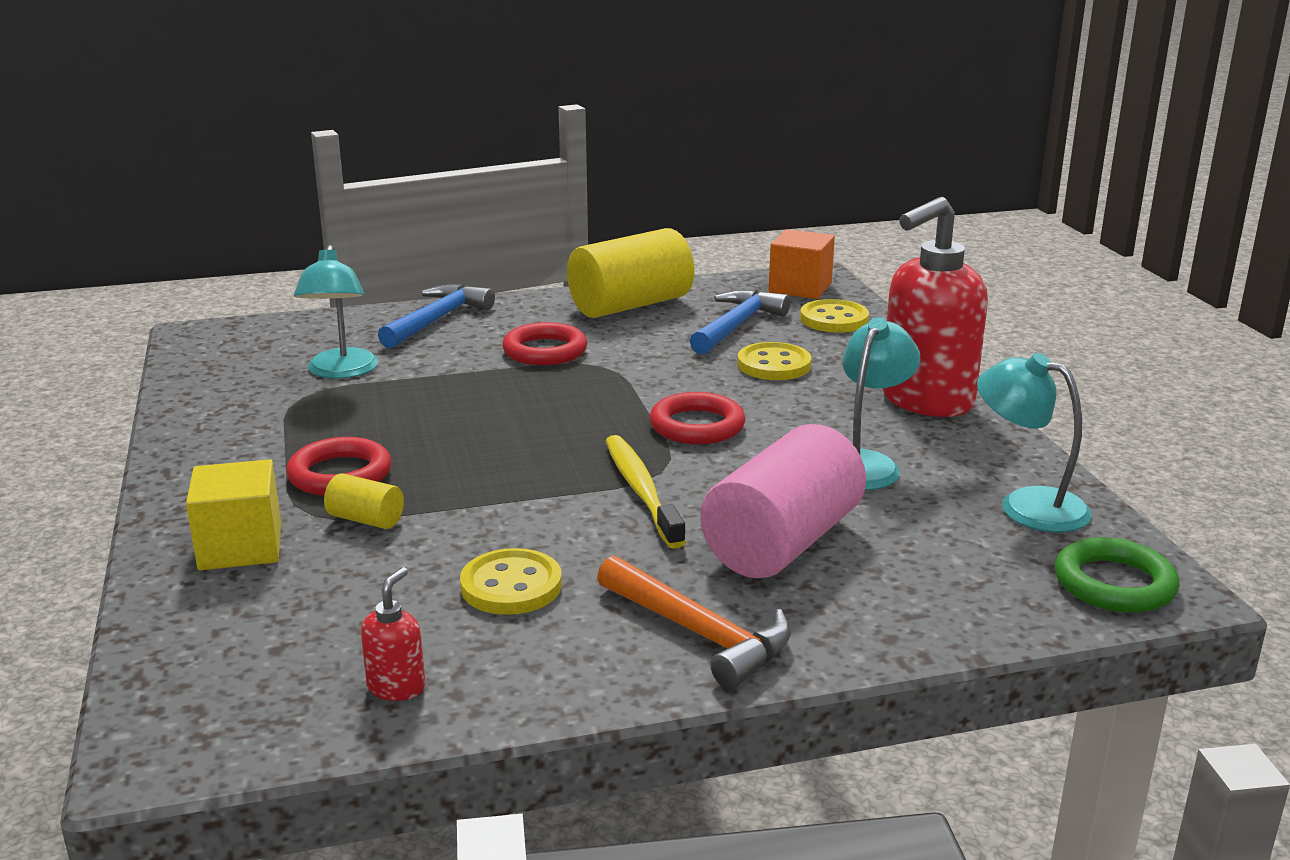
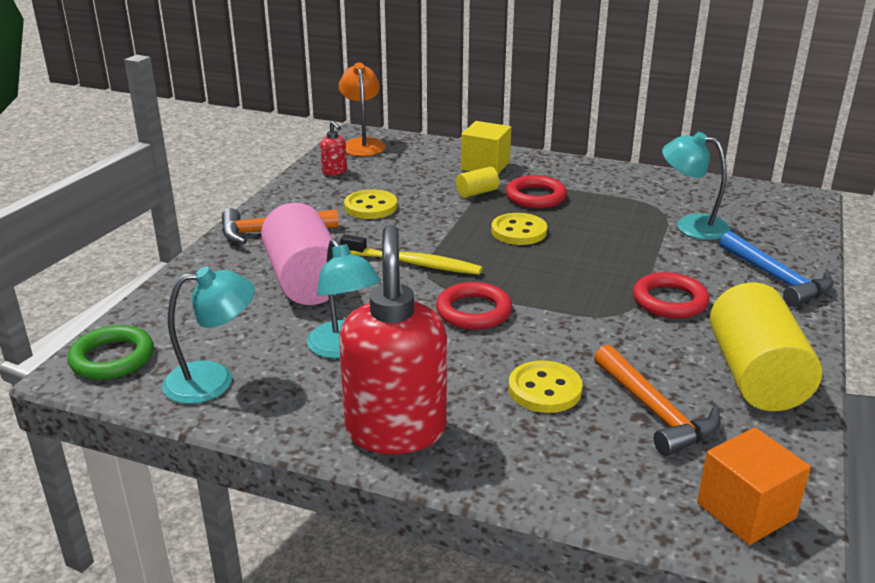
camera: 125 degrees right, 5 degrees up
(214, 720) = (363, 144): none -> orange lamp
(736, 326) = (654, 411): blue hammer -> orange hammer
(834, 319) = (625, 481): yellow button -> yellow button (519, 231)

